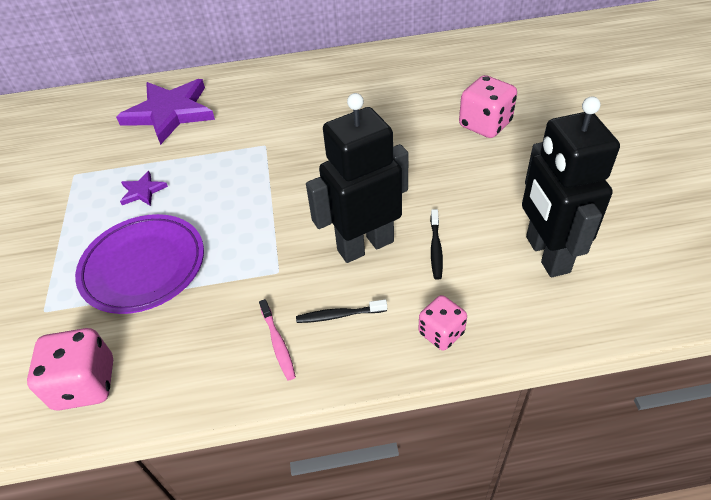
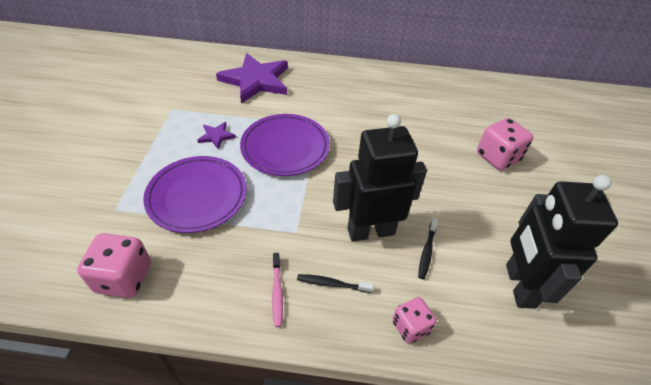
camera: 10 degrees right, 0 degrees up
(233, 181) = (285, 148): none -> purple plate

